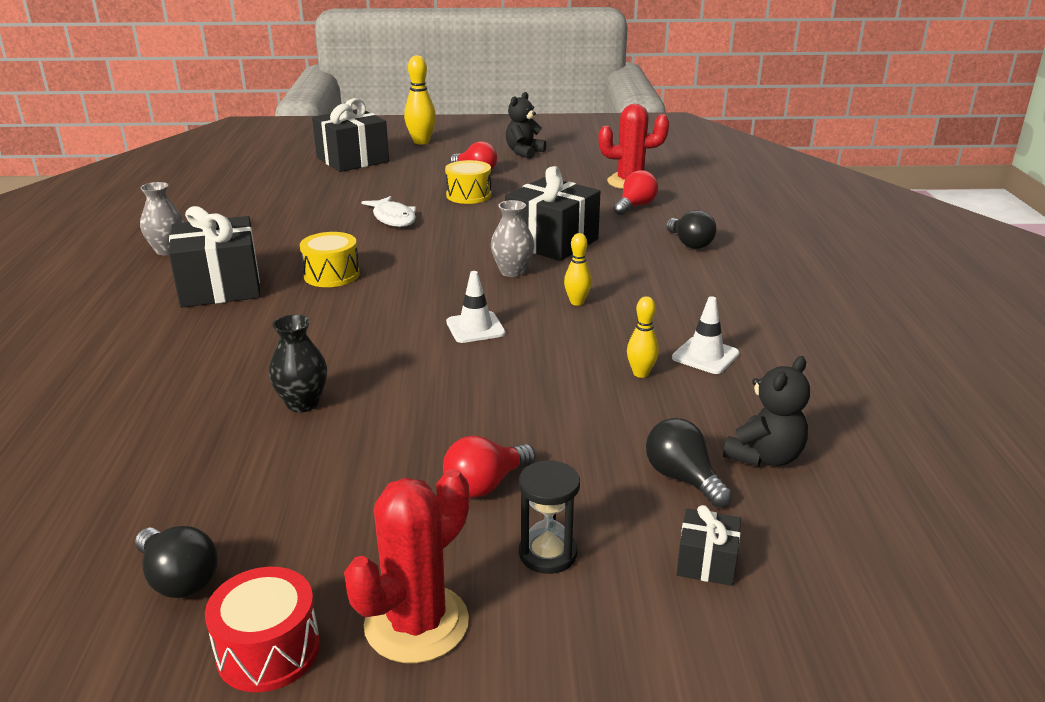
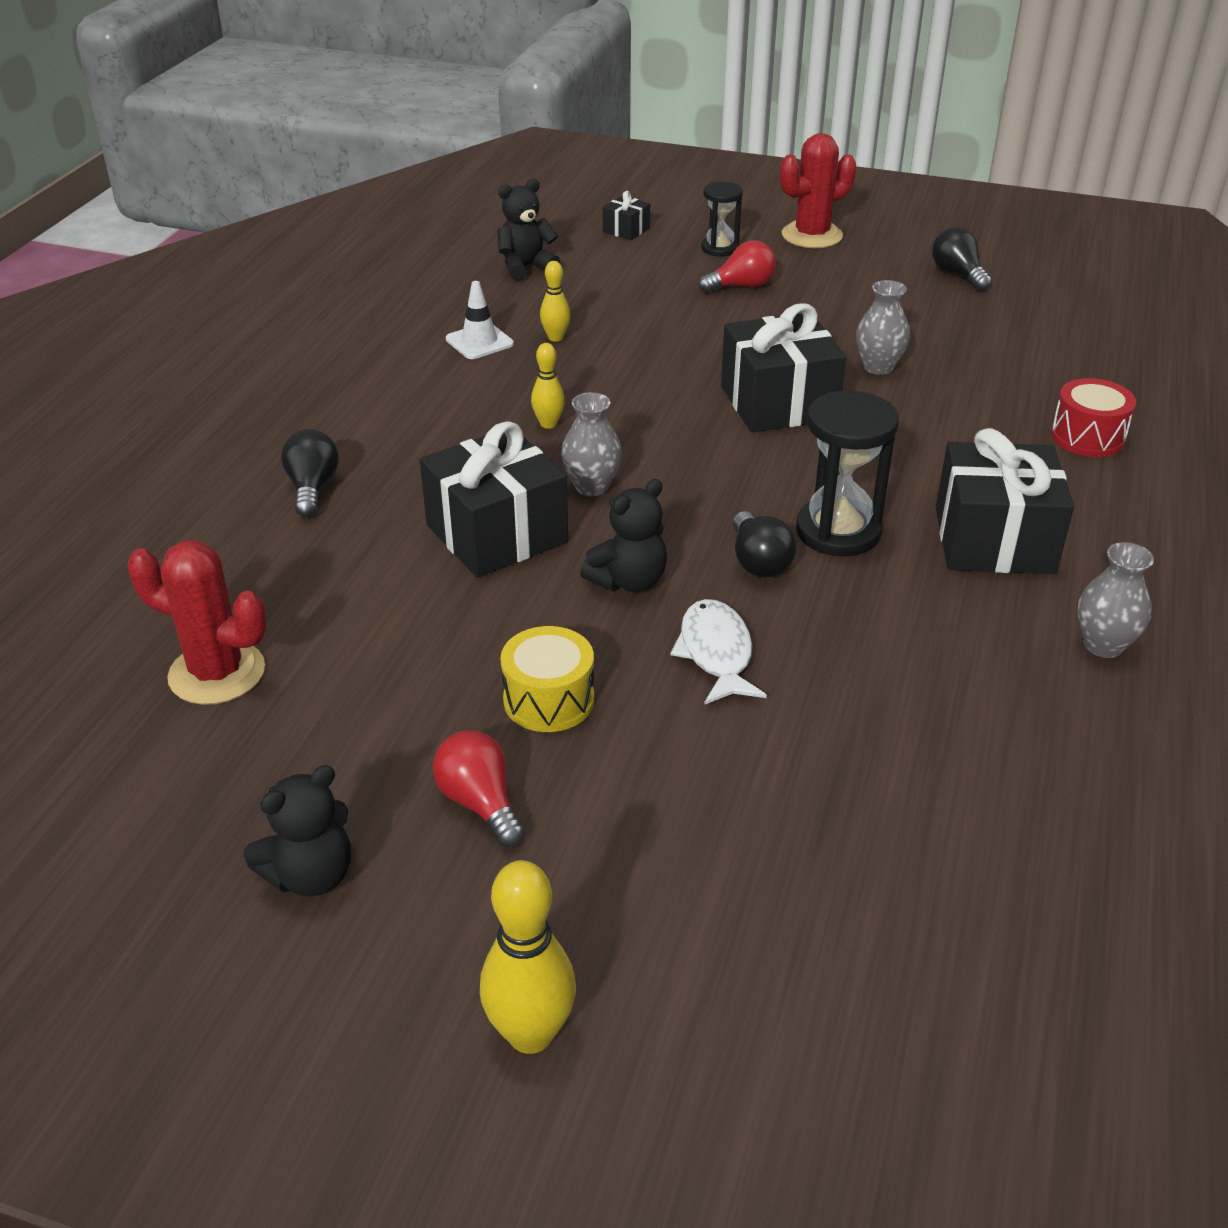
camera: 160 degrees left, 10 degrees up
(268, 650) = (897, 239): red drum -> red drum (1087, 437)
(302, 403) = (878, 367): black vase -> grey vase
(331, 275) = (838, 531): yellow drum -> black hourglass
(352, 160) = (748, 953): black gift -> black gift (778, 402)
(456, 235) = (629, 581): none -> black teddy bear
(475, 328) = (683, 413): white traffic cone -> none
(635, 206) = (290, 593): red light bulb -> none
(683, 478) = (598, 266): black light bulb -> black light bulb (759, 562)

